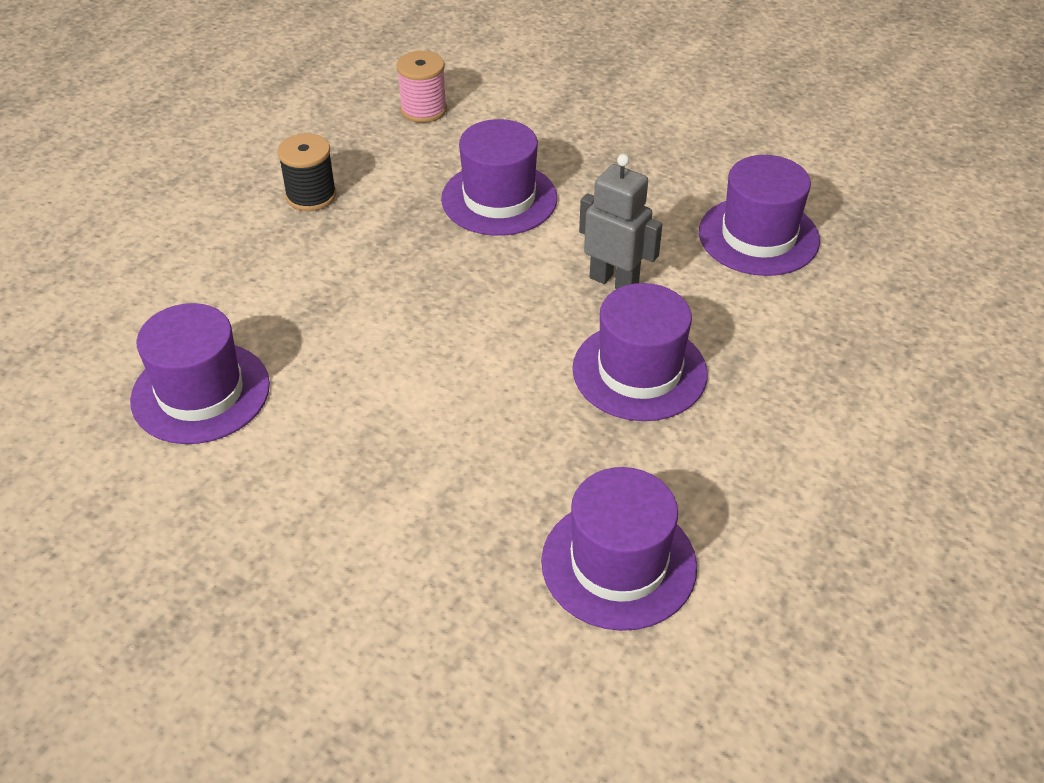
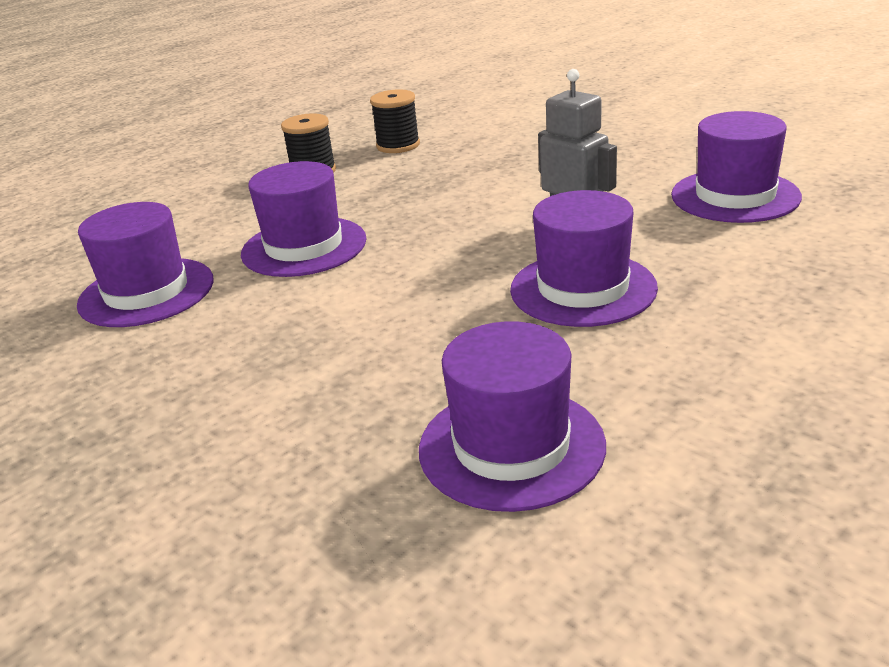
camera: 15 degrees right, 15 degrees down
(394, 150) = (398, 145): none -> black spool
(423, 110) = (434, 123): pink spool -> none
(499, 199) = (481, 173): purple hat -> purple hat (304, 247)

